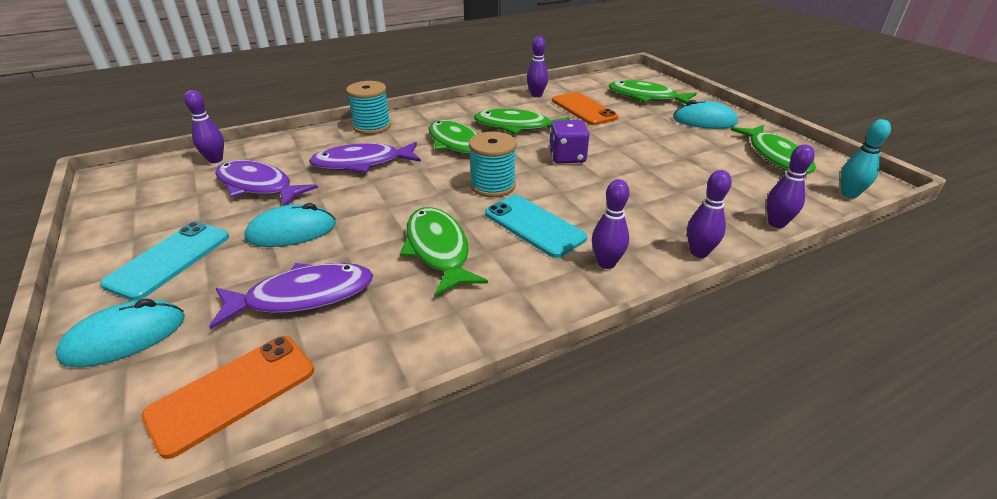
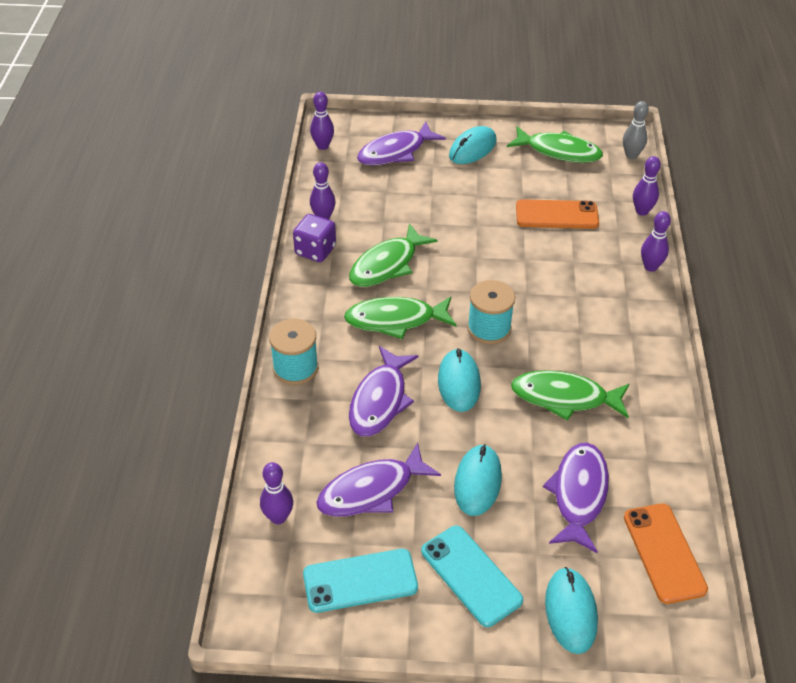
camera: 60 degrees left, 10 degrees up
(411, 190) = (459, 382): none -> turquoise mouse
(534, 226) = (566, 331): turquoise phone -> turquoise phone (360, 581)
(567, 157) = (473, 262): purple dice -> purple dice (315, 250)
(584, 109) = (386, 203): orange phone -> orange phone (556, 215)
(606, 263) = (635, 317): purple bowling pin -> purple bowling pin (322, 146)
(646, 97) = (395, 152): green fish -> purple fish
(849, 194) = (631, 155): turquoise bowling pin -> grey bowling pin

